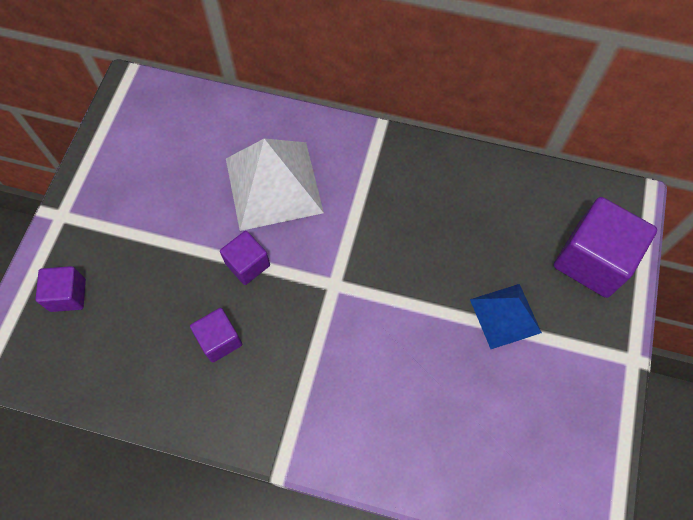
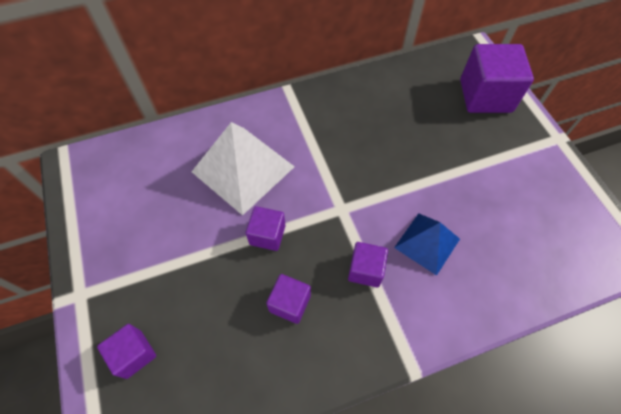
camera: 35 degrees left, 5 degrees down
(309, 357) = (365, 270): none -> purple cube
(505, 315) = (466, 159): blue pyramid -> blue pyramid (427, 243)

